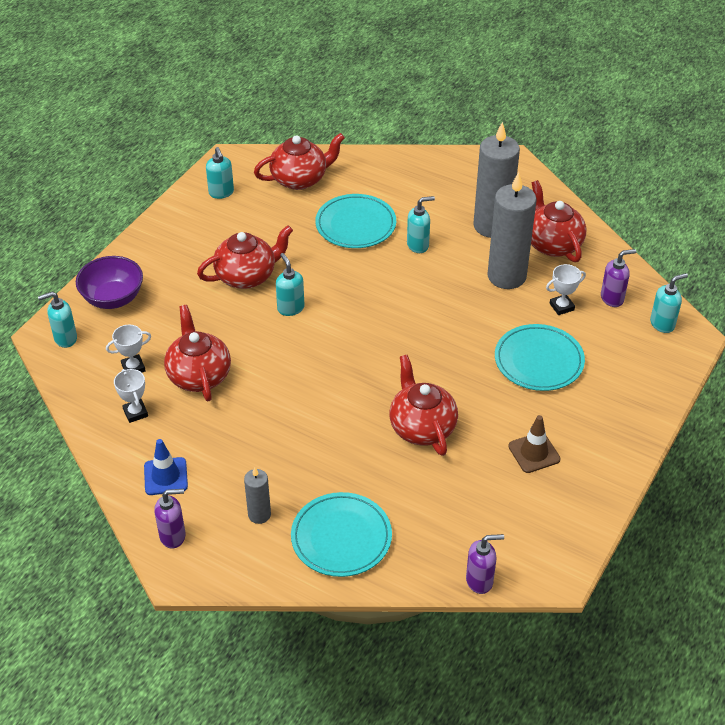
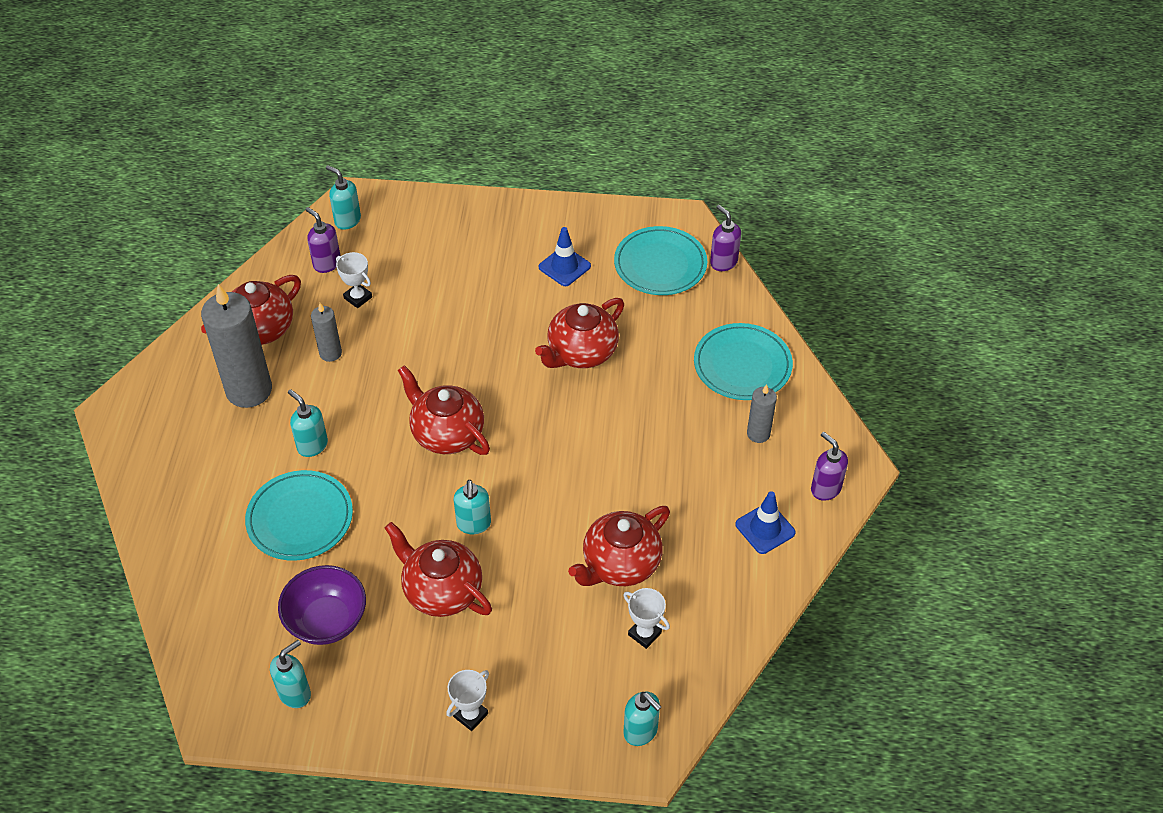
camera: 115 degrees left, 5 degrees up
(113, 298) = (549, 716): purple bowl -> purple bowl (327, 621)
(135, 413) = (704, 597): white trophy -> white trophy (470, 715)
(290, 308) = (474, 524): turquoise soap dispenser -> turquoise soap dispenser turned 45 degrees counterclockwise
(300, 179) = (231, 614): red teapot -> red teapot (446, 433)
(506, 276) = (330, 353): grey candle -> grey candle, size x0.50
(534, 453) = (564, 267): brown traffic cone -> blue traffic cone
(538, 361) = (445, 294): turquoise plate -> turquoise plate (660, 264)

